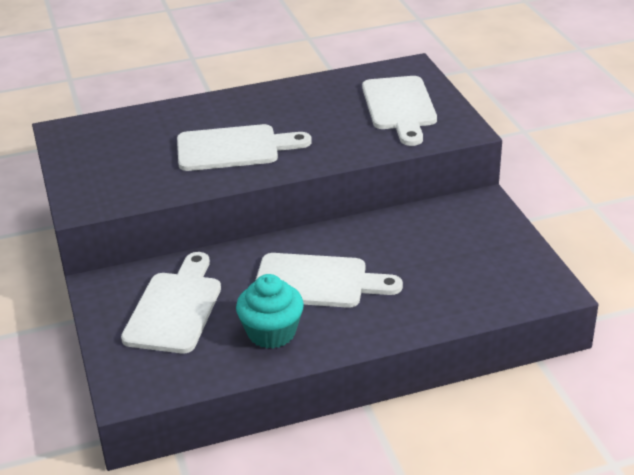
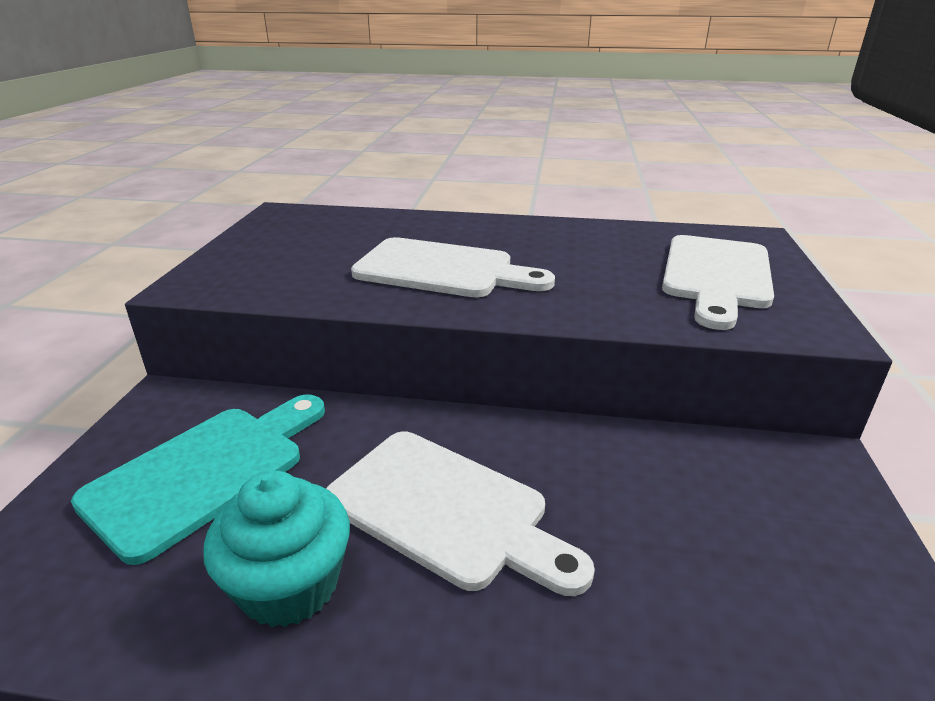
camera: 25 degrees right, 5 degrees down
(175, 308) = (206, 471): white cutting board -> turquoise cutting board

